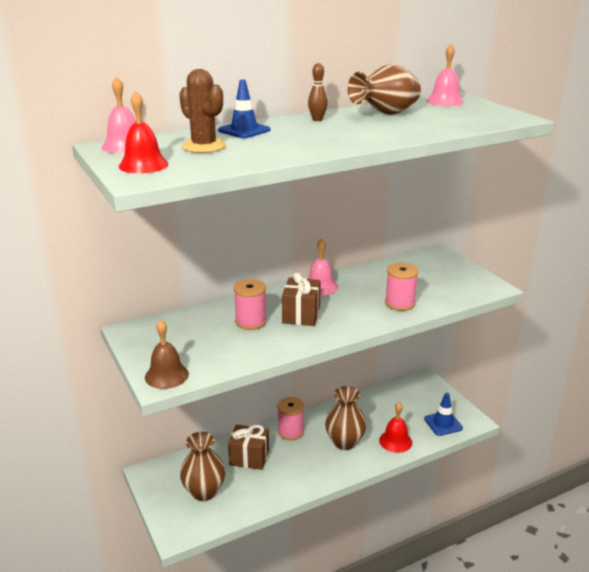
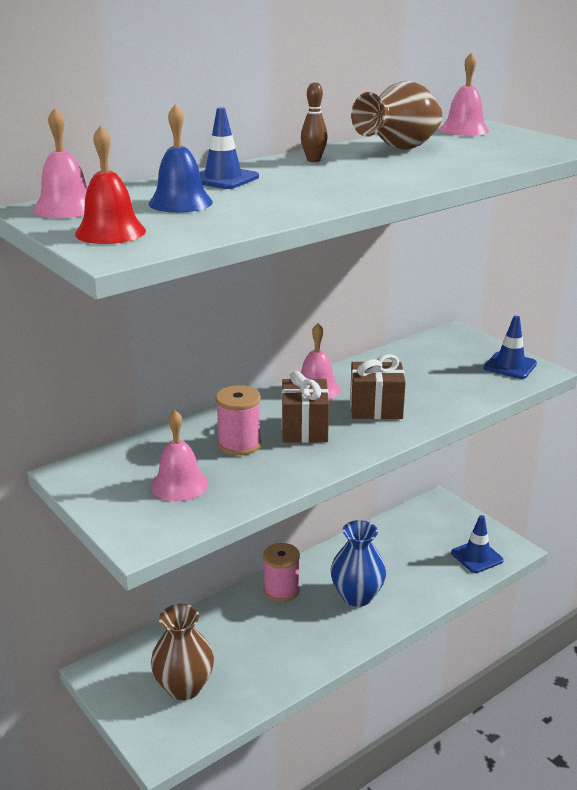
camera: 10 degrees left, 0 degrees up
(166, 375) = (147, 529): brown bell -> none
(199, 346) = (179, 484): none -> pink bell
(204, 146) = (180, 202): brown cactus -> blue bell
(249, 457) = (234, 632): brown gift -> brown gift (376, 408)
(345, 442) = (357, 596): brown vase -> blue vase
(395, 441) = (422, 587): red bell -> none
(399, 303) = (428, 402): pink spool -> none
(472, 281) = (510, 366): none -> blue traffic cone

